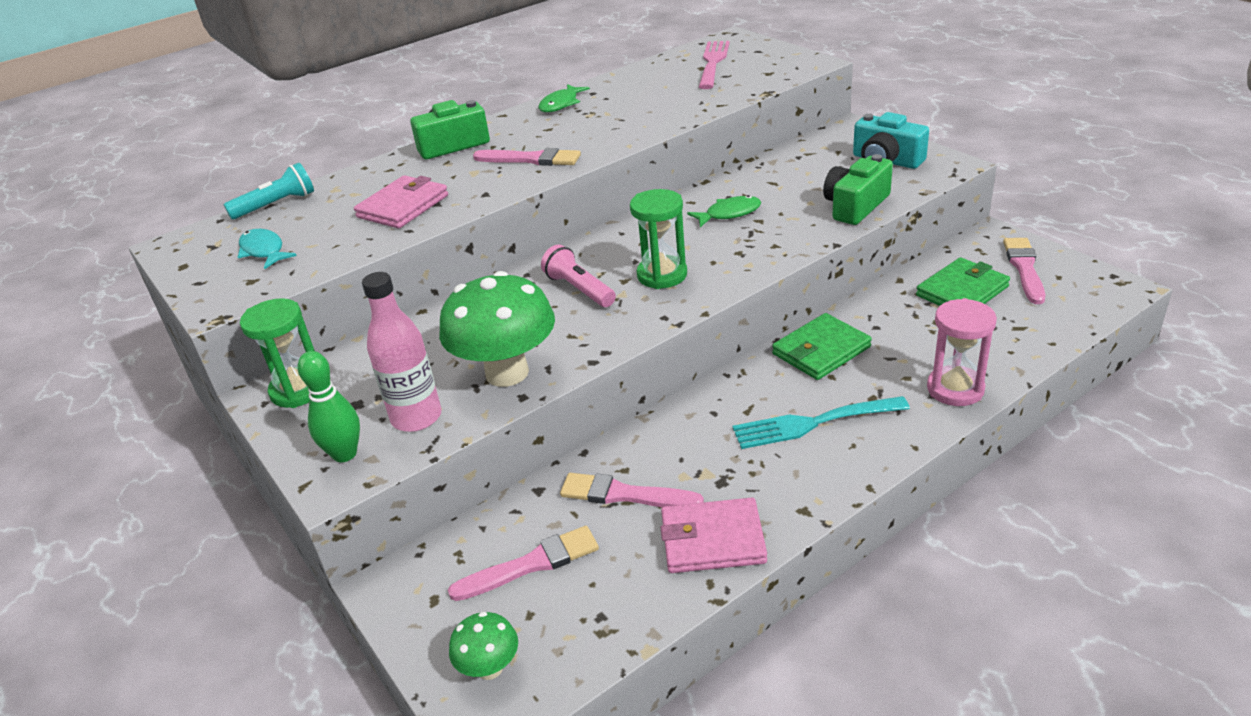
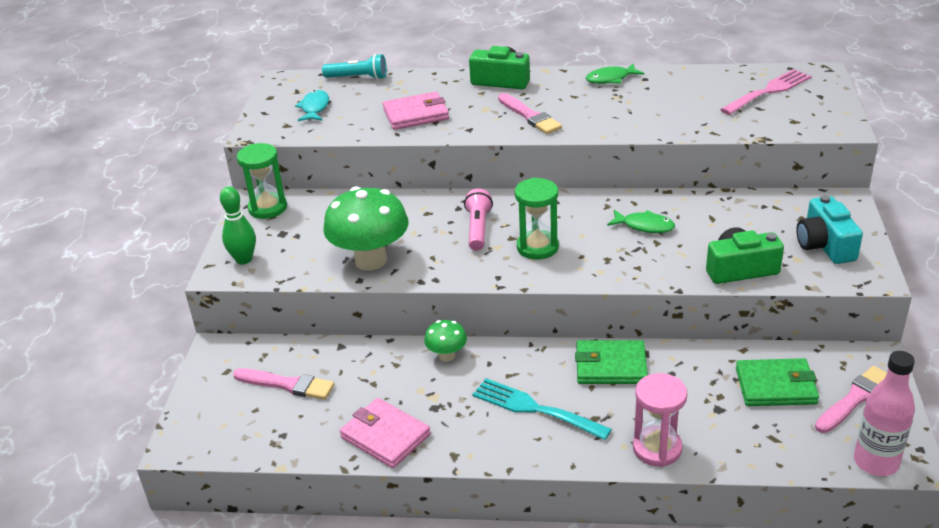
camera: 40 degrees right, 0 degrees up
(416, 417) = (297, 259): pink bottle -> pink bottle (876, 462)
(490, 668) = (208, 422): green mushroom -> green mushroom (447, 356)
(624, 495) = (377, 379): pink brush -> none

